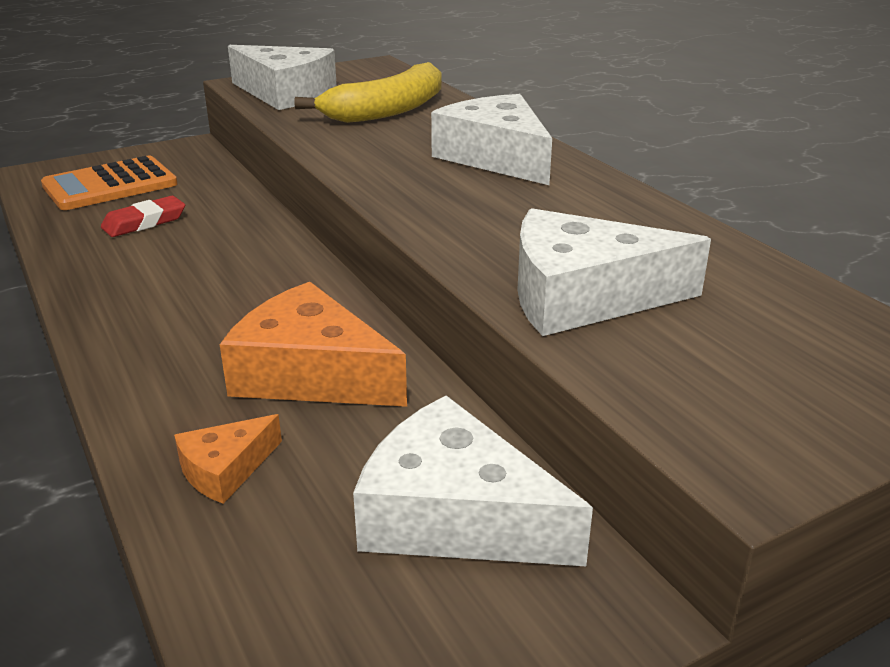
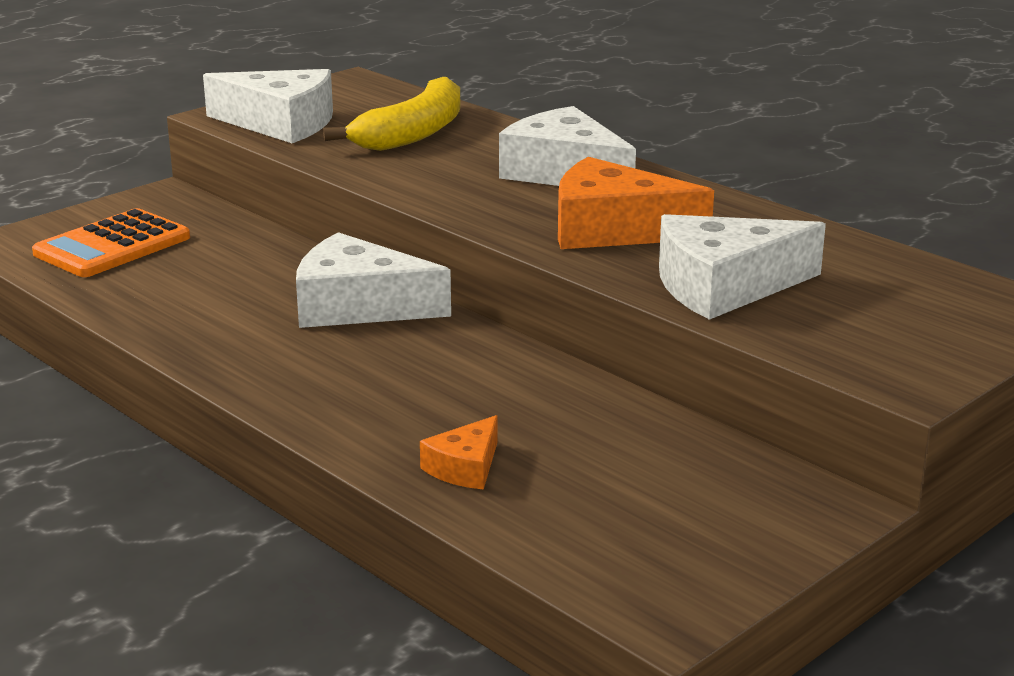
camera: 15 degrees left, 5 degrees down
(144, 222) = (191, 279): red eraser -> none
(311, 374) = (483, 390): orange cheese -> orange cheese (613, 229)
(455, 516) = (679, 470): white cheese -> white cheese (358, 306)

